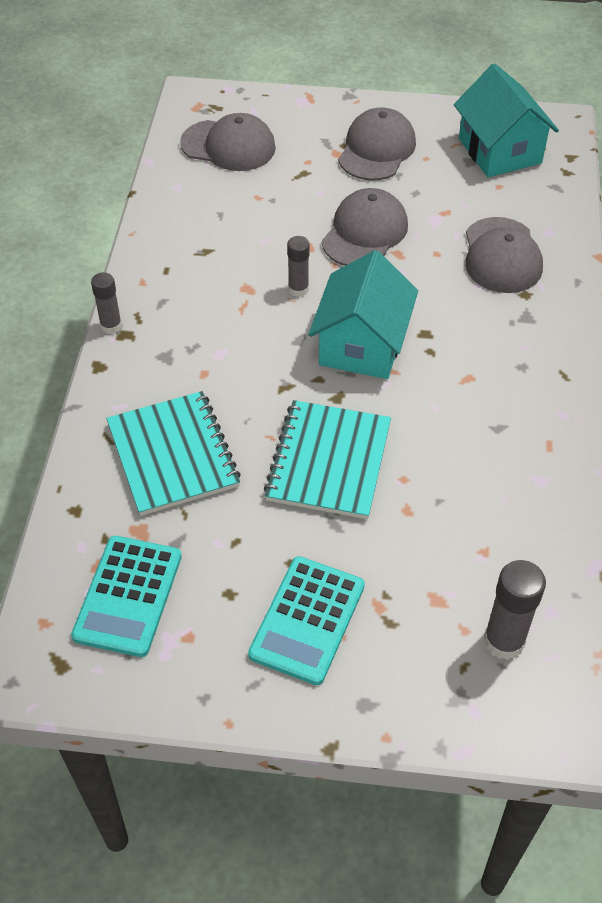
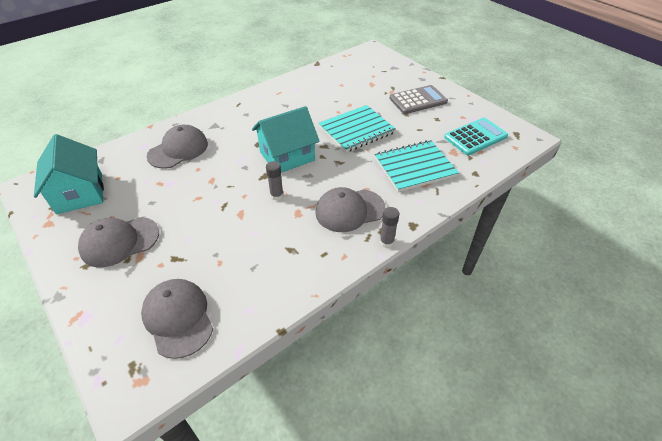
camera: 135 degrees left, 5 degrees down
(173, 455) = (414, 167): turquoise notebook -> turquoise notebook turned 45 degrees clockwise
(307, 620) = (418, 100): turquoise calculator -> grey calculator
(365, 233) = (207, 200): grey cap -> grey cap (349, 210)
(499, 151) = (80, 193): turquoise house -> turquoise house turned 45 degrees counterclockwise
(504, 641) = (366, 69): grey glue stick -> none

